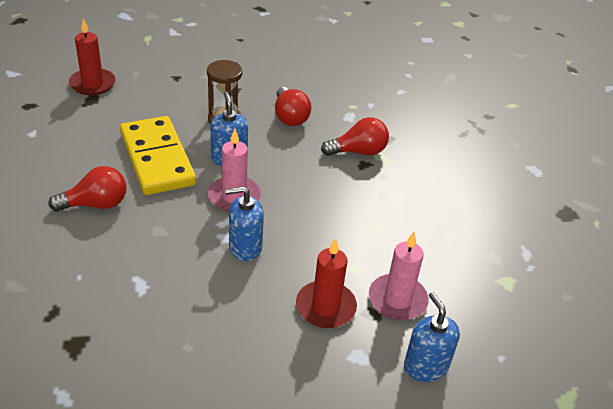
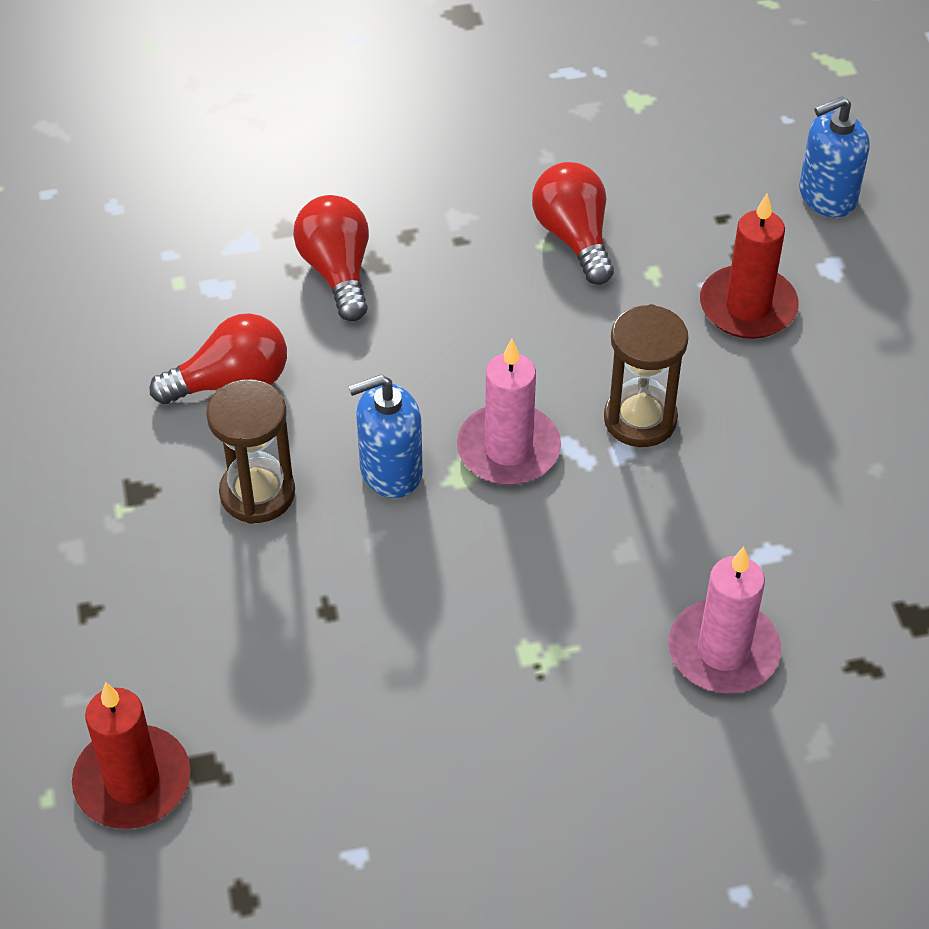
camera: 90 degrees left, 10 degrees up
(96, 204) = (576, 668): red light bulb -> red light bulb (574, 238)
(157, 159) = (413, 592): yellow domino -> none
(245, 247) = (640, 419): blue soap dispenser -> brown hourglass
(397, 300) = (709, 223): pink candle -> pink candle (723, 651)

